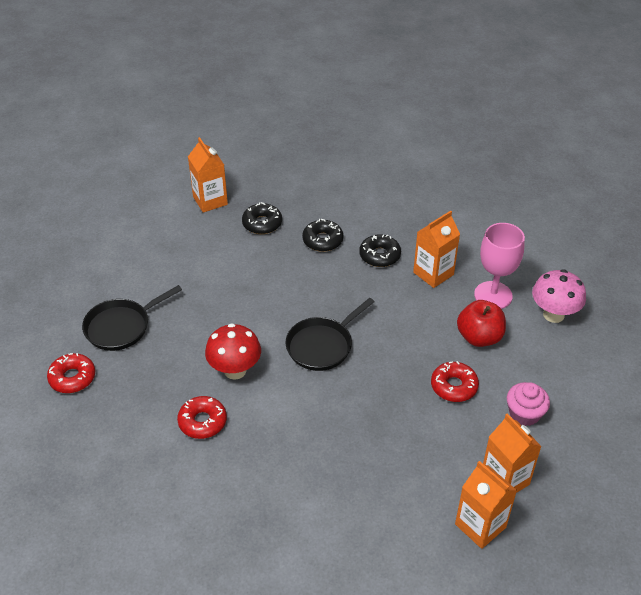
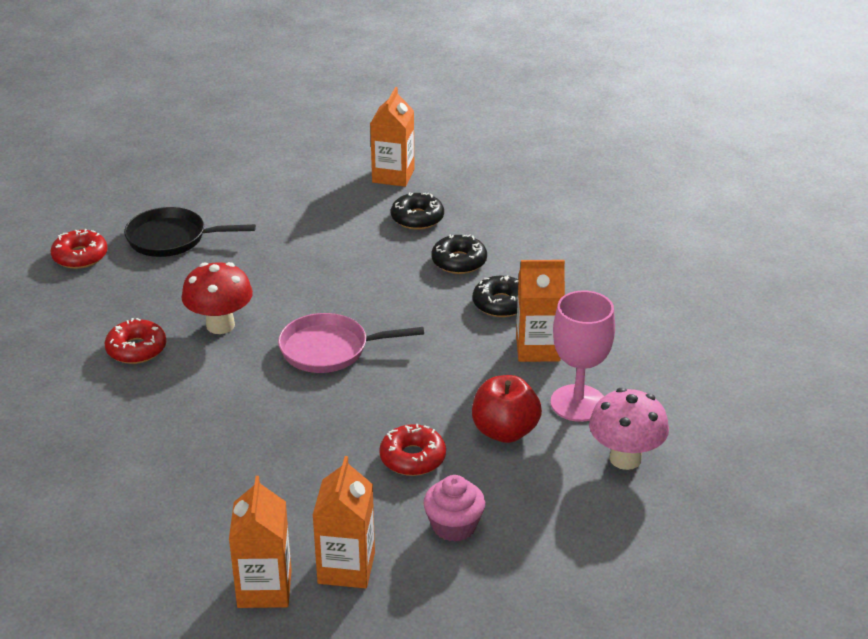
camera: 40 degrees right, 10 degrees down
(322, 345) = (329, 349): black pan -> pink pan

